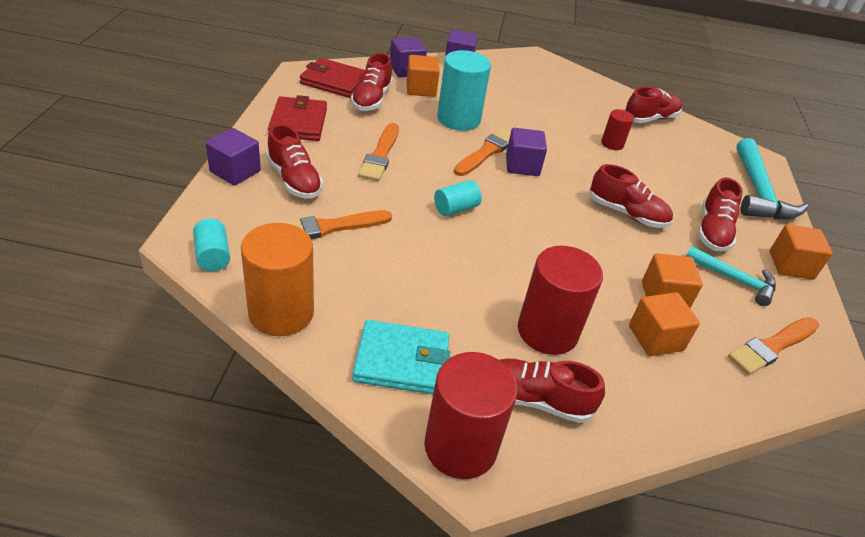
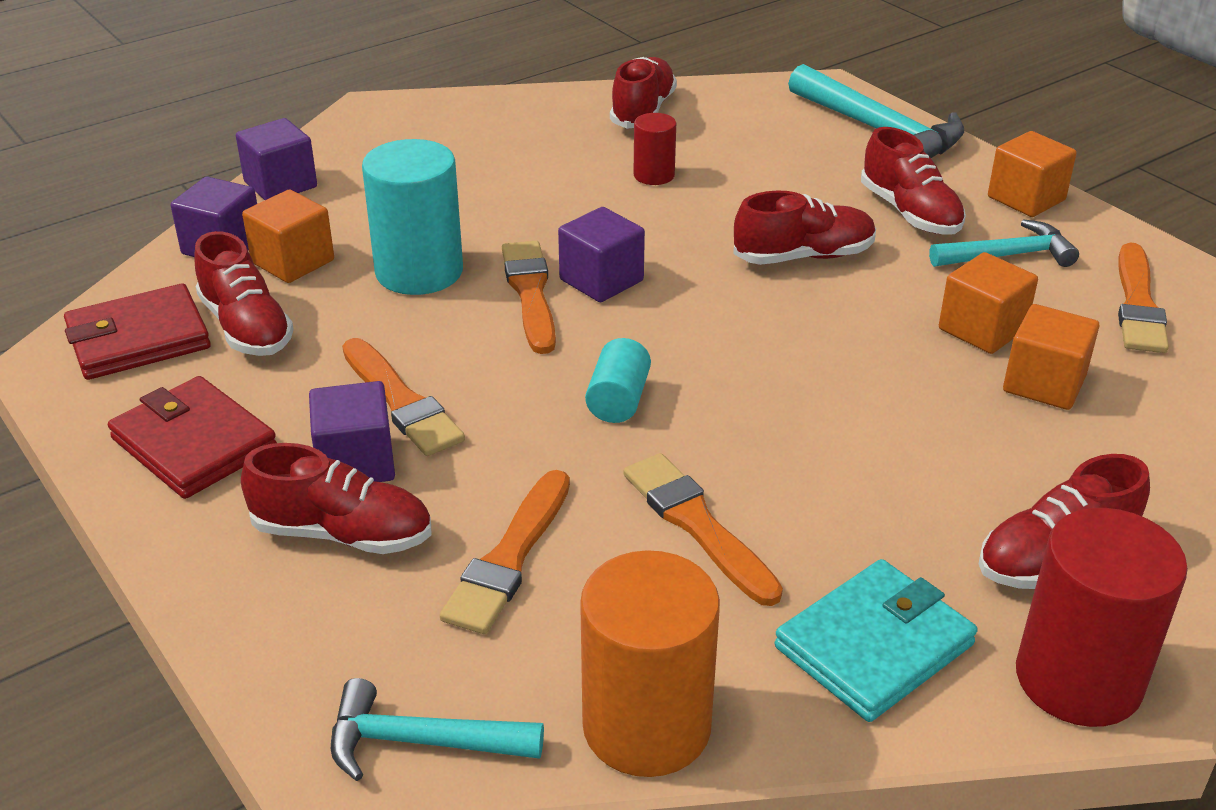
camera: 40 degrees left, 5 degrees down
(213, 256) = (421, 741): turquoise cylinder -> turquoise hammer
(235, 171) = (228, 594): purple cube -> purple cube (356, 463)
(410, 269) = (697, 525): none -> orange brush
(547, 331) = (948, 468): red cylinder -> none

